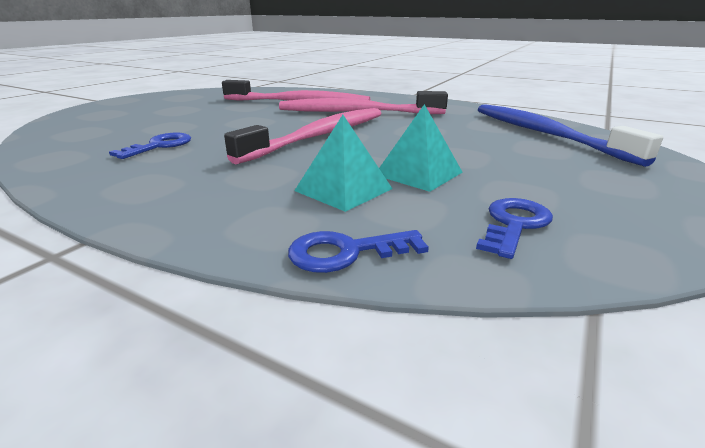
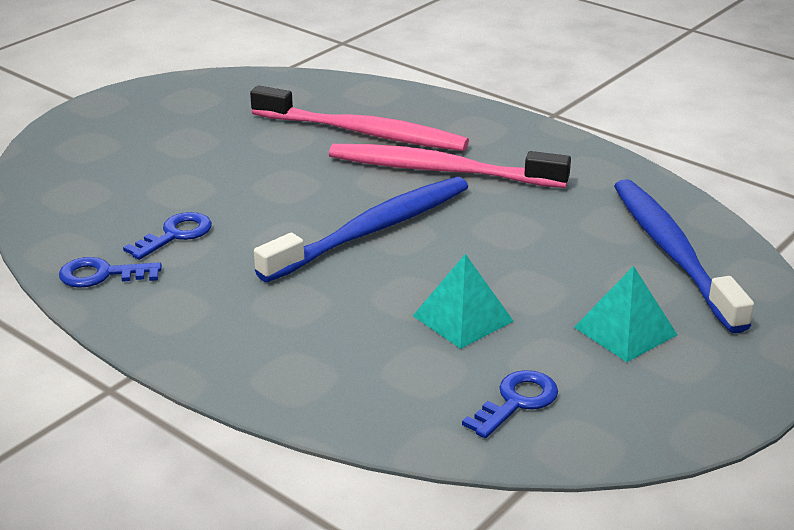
camera: 10 degrees right, 5 degrees up
(320, 136) = (372, 230): pink toothbrush -> blue toothbrush
(343, 189) = (372, 336): turquoise pyramid -> turquoise pyramid (625, 331)
(346, 252) = (351, 415): blue key -> blue key (102, 275)

